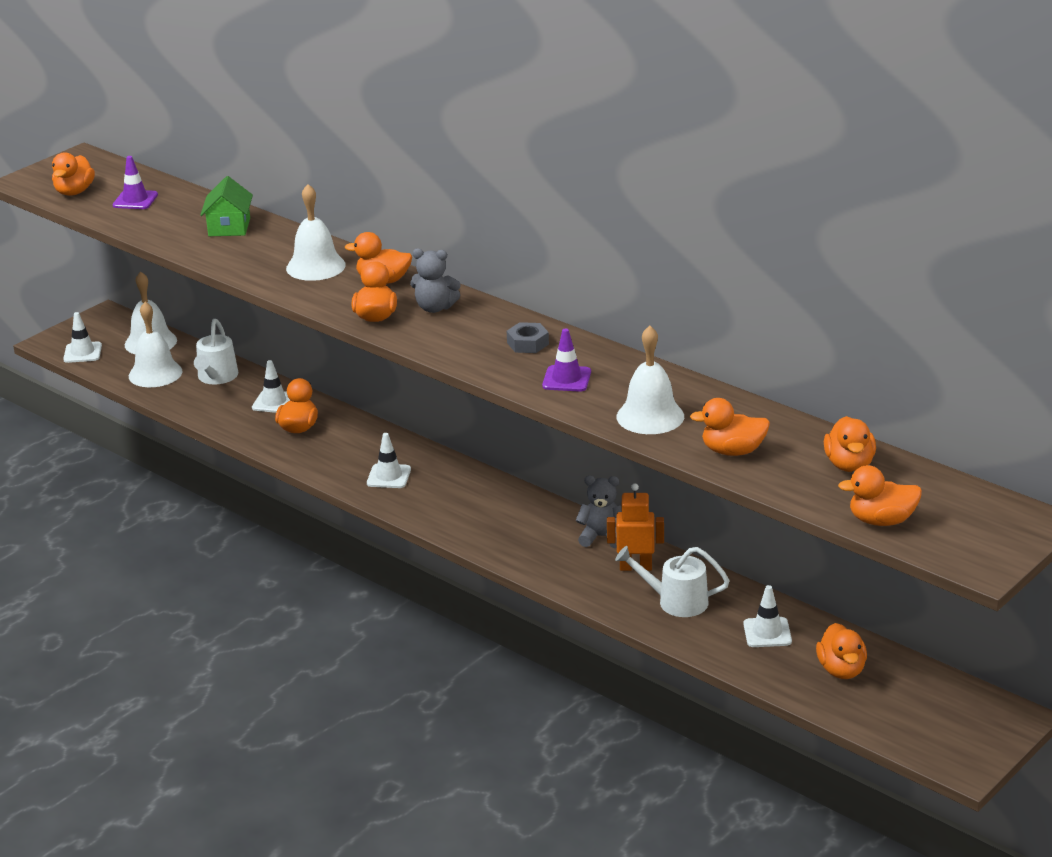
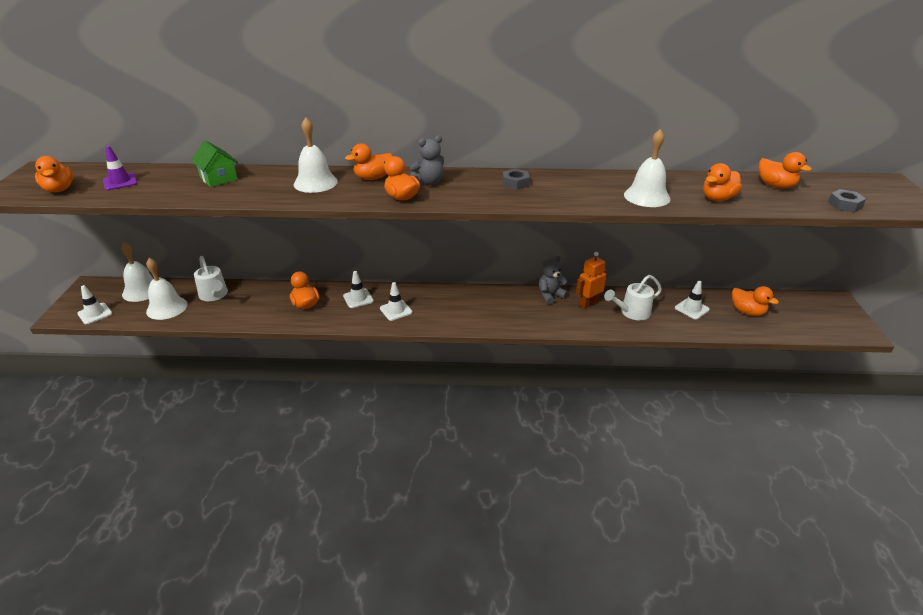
camera: 40 degrees left, 5 degrees up
(274, 402) = (271, 296): white traffic cone -> white traffic cone (358, 298)
(566, 379) = (570, 193): purple traffic cone -> none
(881, 521) = (844, 205): orange duck -> grey nut

